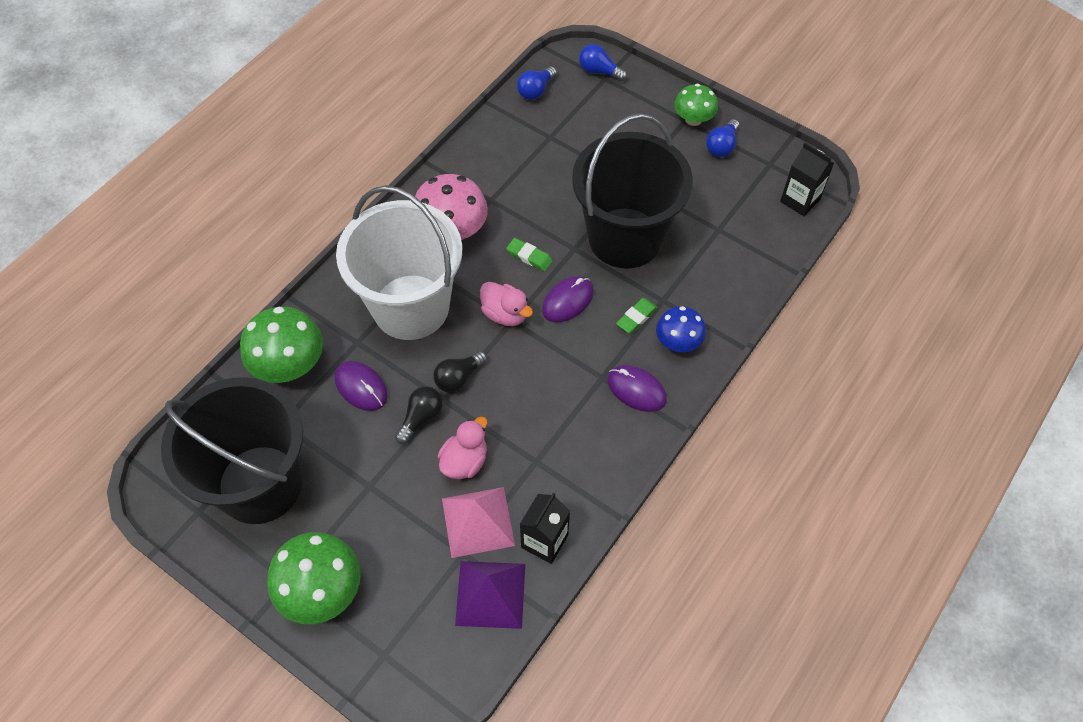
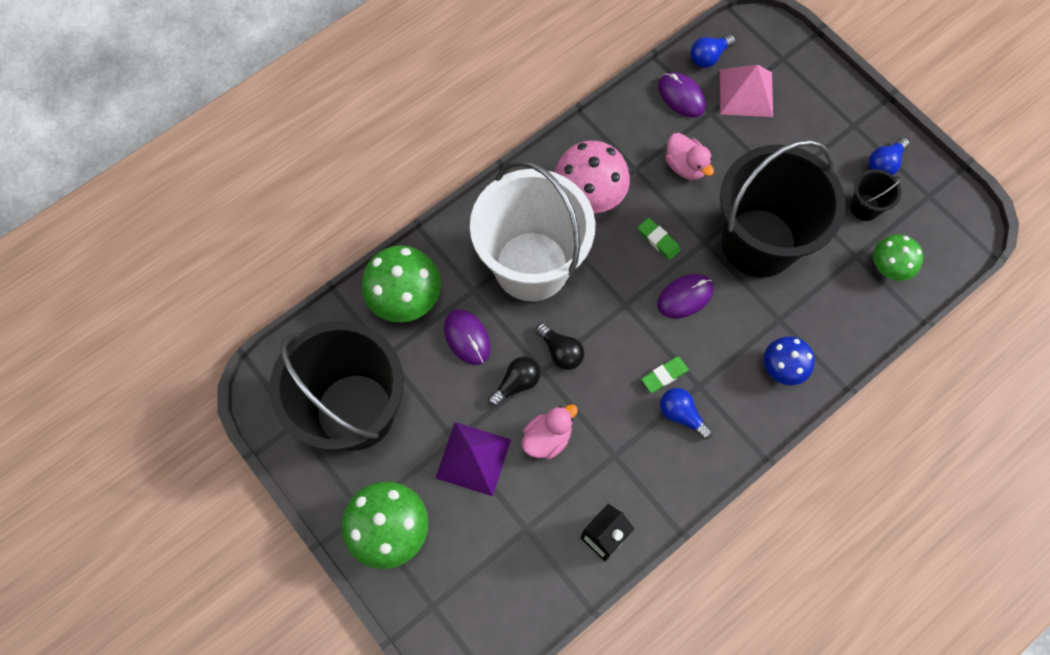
camera: 15 degrees right, 10 degrees up
(458, 378) = (560, 351): black light bulb -> black light bulb turned 105 degrees counterclockwise
(478, 521) = (546, 501): pink pyramid -> pink pyramid (746, 92)
(490, 594) = (541, 575): purple pyramid -> purple pyramid (473, 458)
(505, 314) = (620, 296): pink duck -> pink duck (685, 166)
(599, 71) = (779, 49): blue light bulb -> blue light bulb (681, 415)
(636, 317) = (748, 331): green eraser -> green eraser (664, 375)
(636, 389) = (729, 407): purple mouse -> purple mouse (681, 96)
(693, 119) = (863, 126): green mushroom -> green mushroom (889, 266)
(714, 186) = (864, 207): none -> black bucket
(800, 200) = (949, 244): black carton -> none

